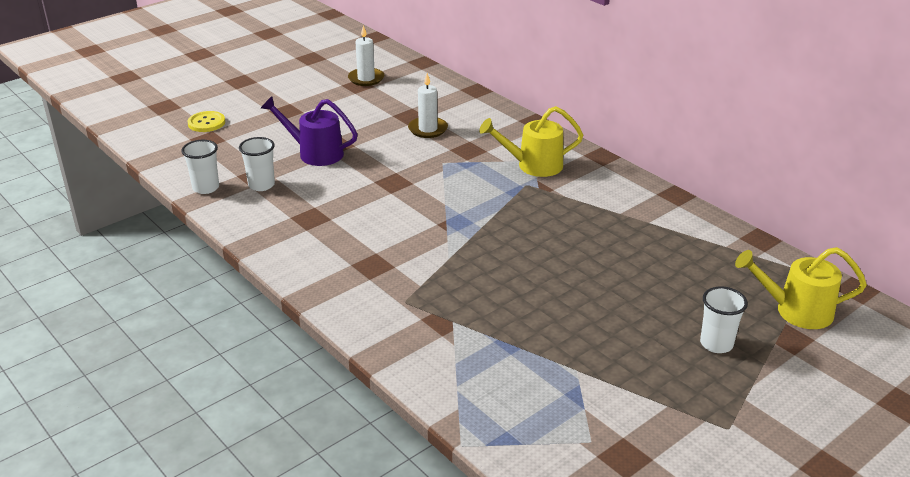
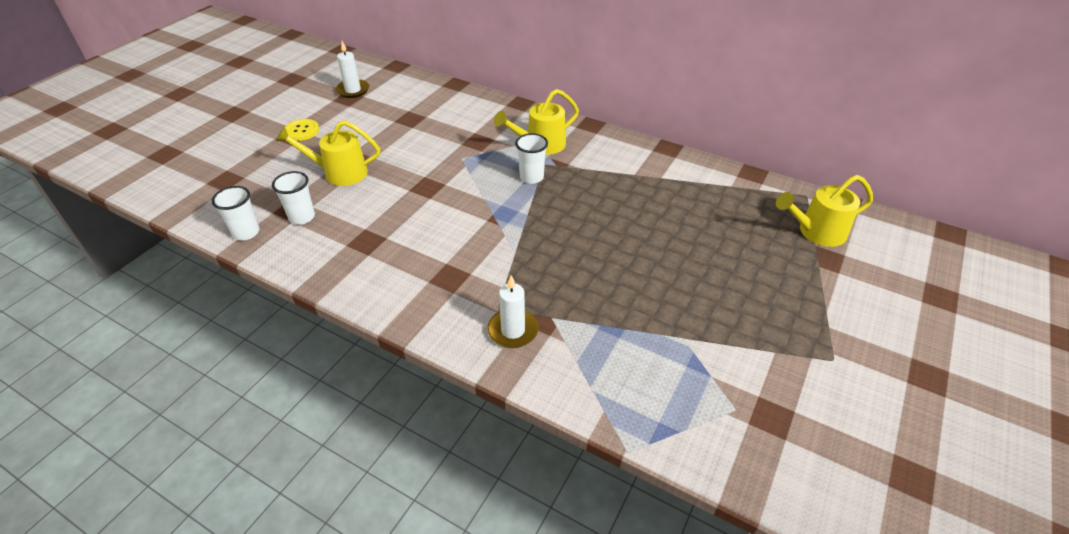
camera: 20 degrees left, 10 degrees up
(206, 123) = (217, 163): yellow button -> yellow button (302, 131)
(314, 153) = (339, 173): purple watering can -> yellow watering can
(428, 129) = (432, 128): white candle -> white candle (513, 330)
(716, 344) = (777, 279): white cup -> white cup (531, 177)

